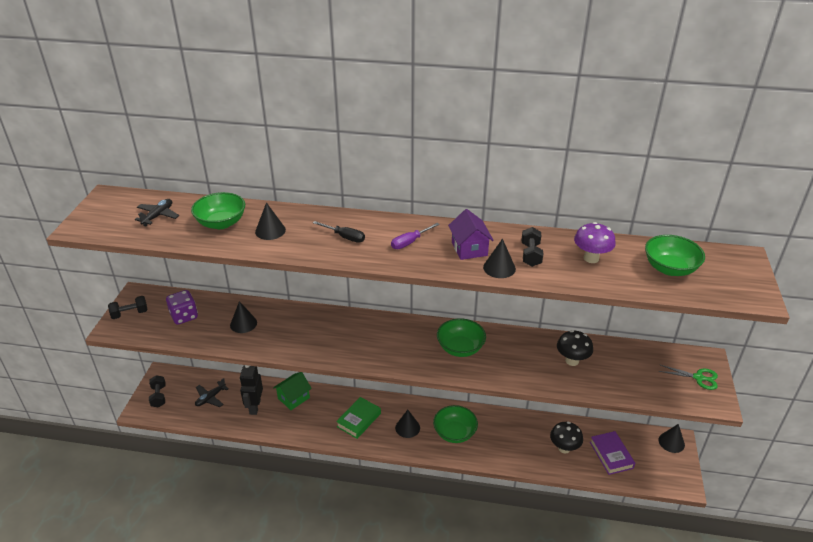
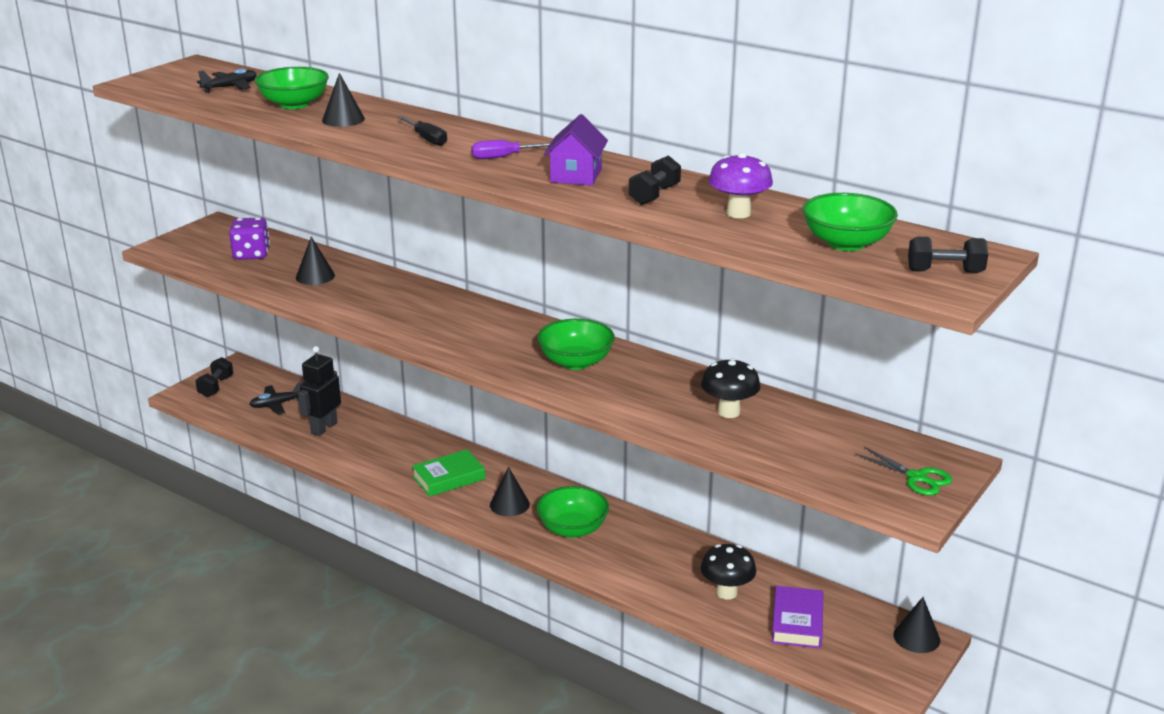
camera: 25 degrees right, 10 degrees down
(130, 314) = (192, 239): black dumbbell -> black dumbbell (945, 271)
(293, 398) = (381, 432): green house -> none
(499, 268) = (593, 198): black cone -> none

